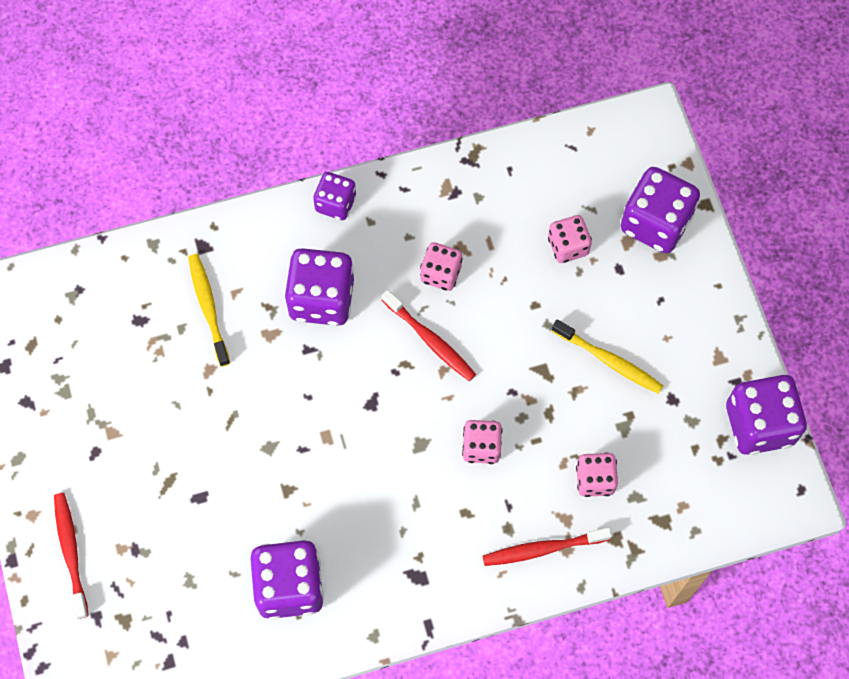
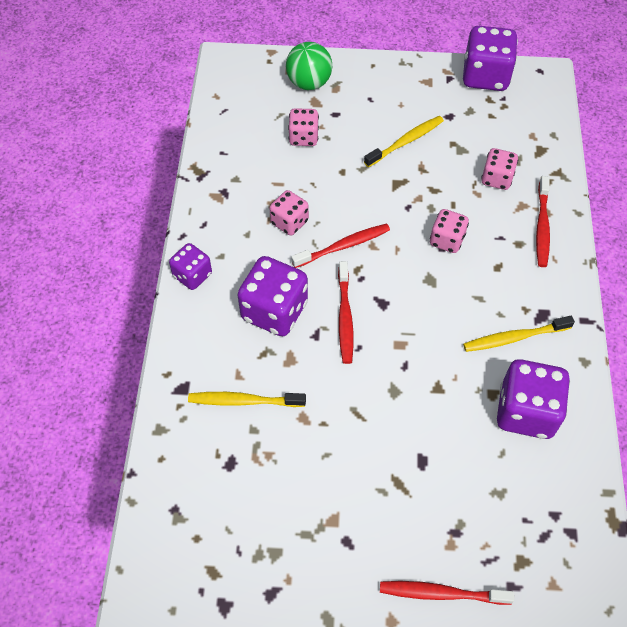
camera: 70 degrees left, 10 degrees down
(339, 371) = (345, 317): none -> red toothbrush
(377, 553) = (514, 338): none -> yellow toothbrush
(655, 223) = (309, 83): purple dice -> green ball

